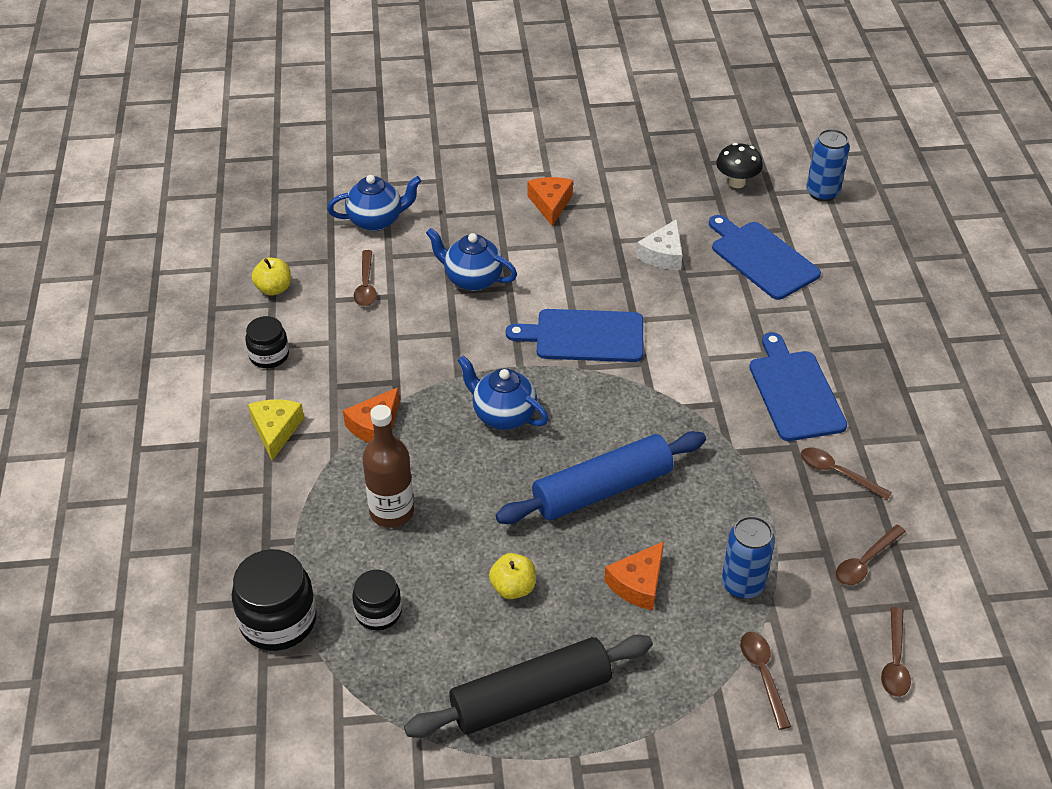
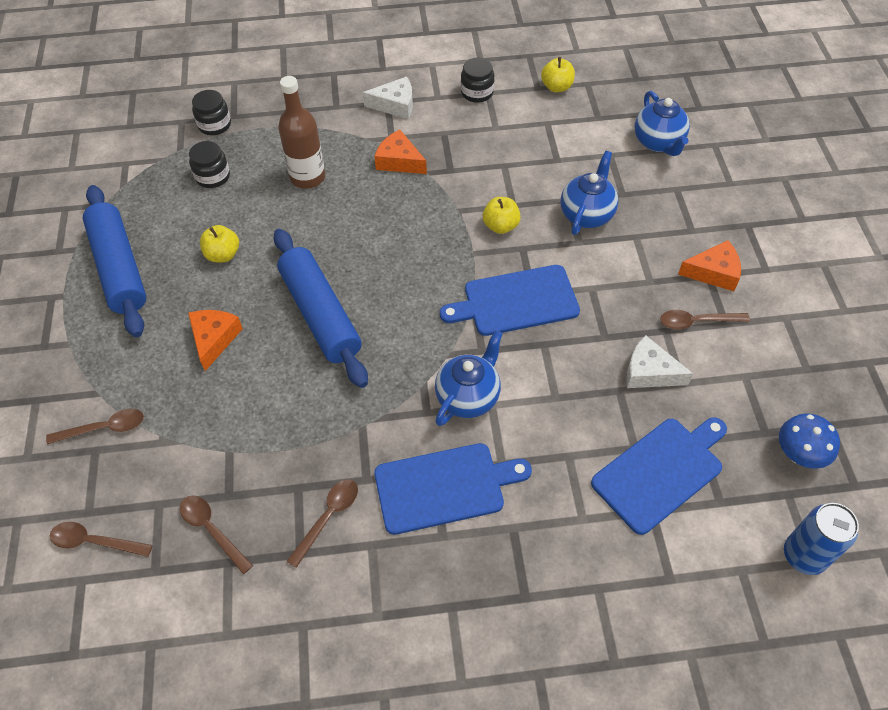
camera: 90 degrees right, 10 degrees up
(276, 430) = (395, 105): yellow cheese -> white cheese
(278, 620) = (214, 125): black jar -> black jar, size x0.61
(366, 285) = (568, 142): brown spoon -> brown spoon (697, 322)
(483, 343) = (500, 226): none -> yellow apple
(503, 415) = (411, 243): blue teapot -> blue teapot (468, 397)
(531, 697) = (119, 268): black rolling pin -> blue rolling pin
(584, 336) = (516, 301): blue cutting board -> blue cutting board turned 105 degrees counterclockwise
(638, 583) = (214, 339): orange cheese -> orange cheese turned 60 degrees clockwise
(736, 182) = (798, 455): black mushroom -> blue mushroom
(742, 584) = (201, 419): blue can -> none

